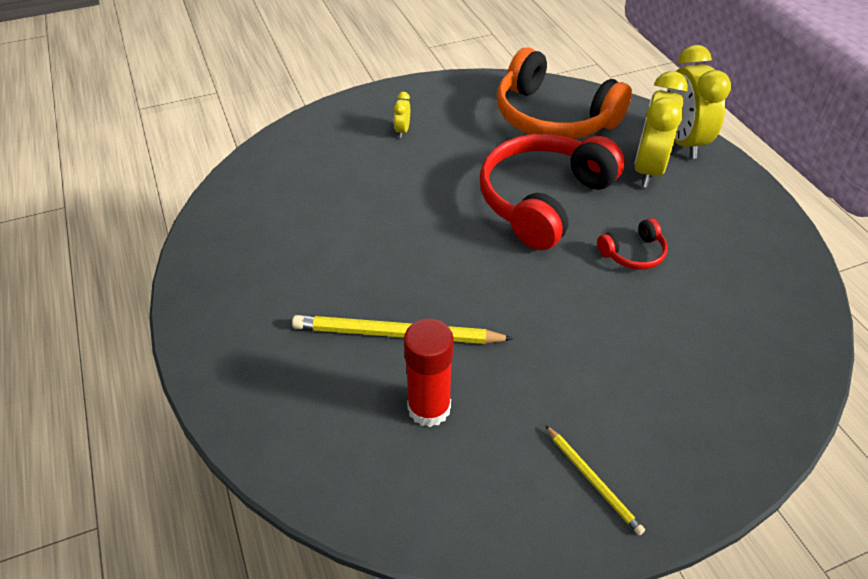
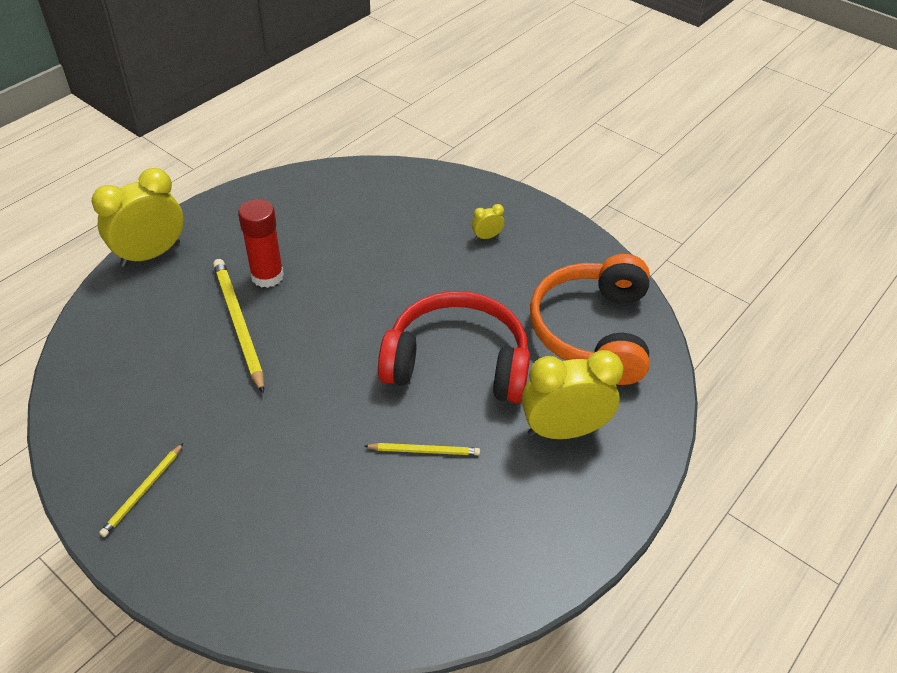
camera: 60 degrees right, 0 degrees up
(429, 408) = (174, 369): red glue stick -> red glue stick (267, 276)
(633, 253) = (424, 451): red headphones -> yellow pencil
(682, 142) = (636, 448): yellow clock -> yellow clock (151, 254)

